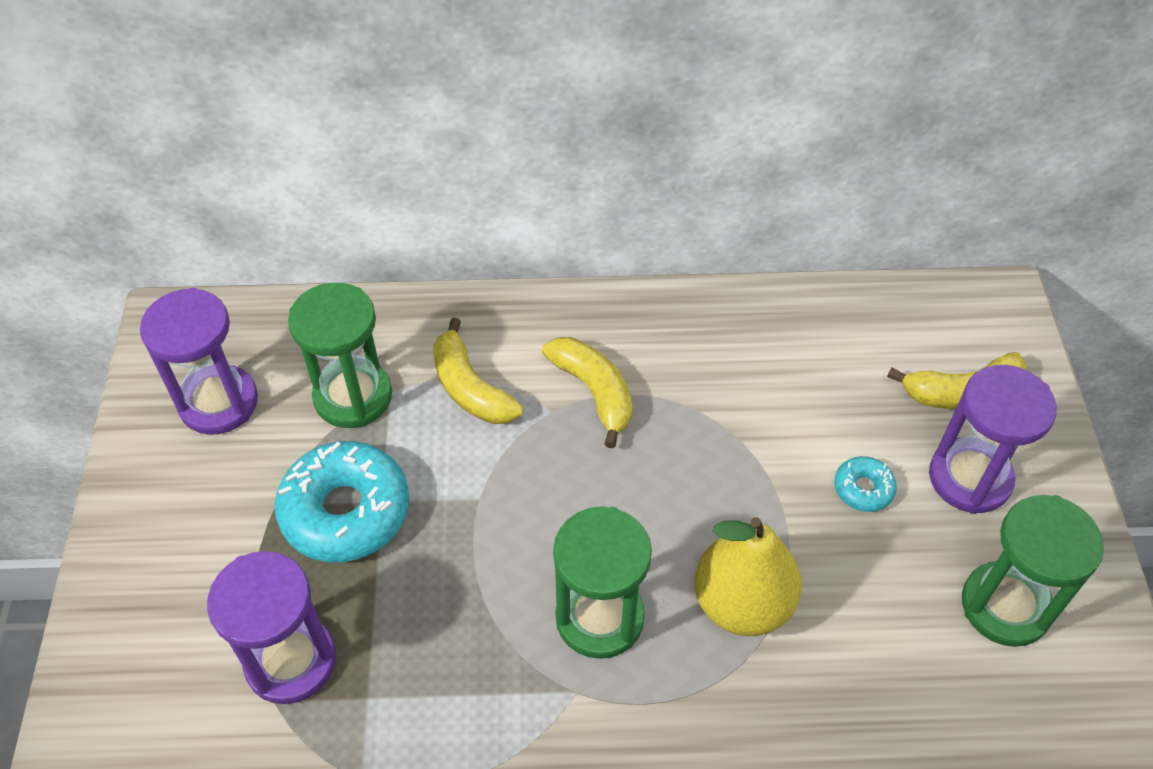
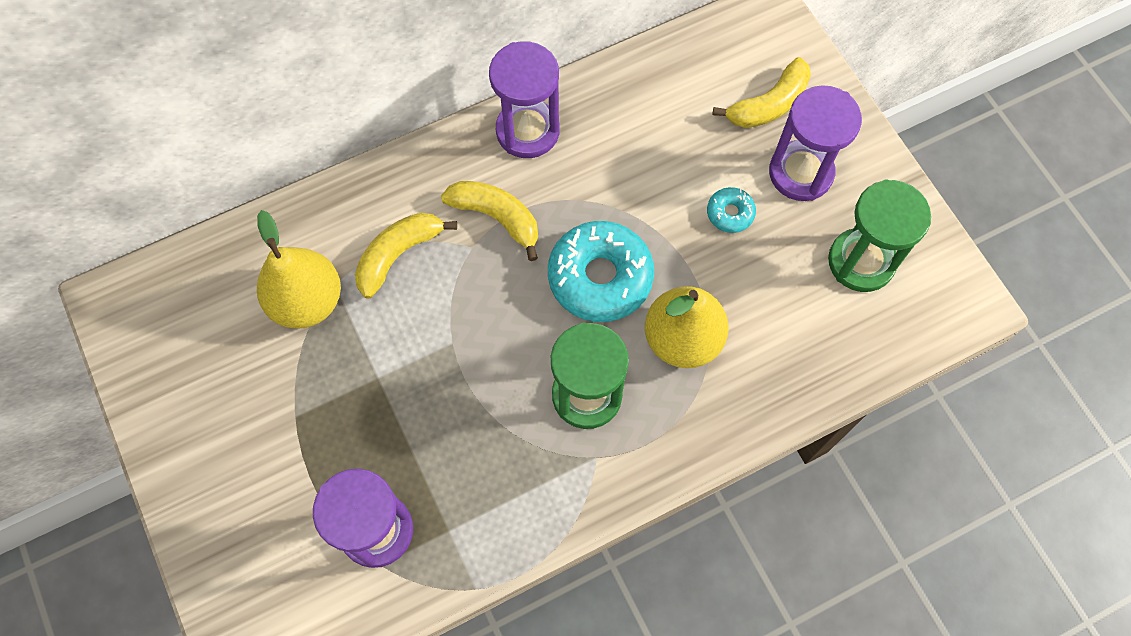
camera: 25 degrees left, 15 degrees up
(218, 403) = (198, 353): purple hourglass -> purple hourglass (527, 131)
(345, 511) = (354, 397): turquoise donut -> turquoise donut (600, 277)
(353, 396) = (307, 301): green hourglass -> yellow pear
(470, 388) = (398, 255): yellow banana -> yellow banana turned 105 degrees clockwise

